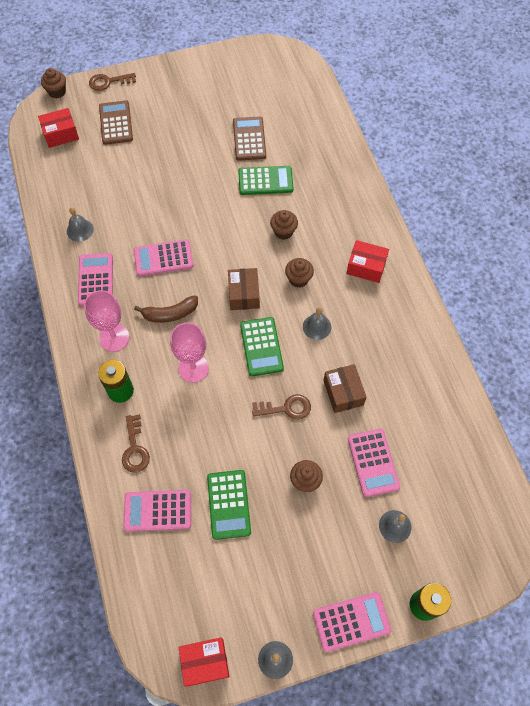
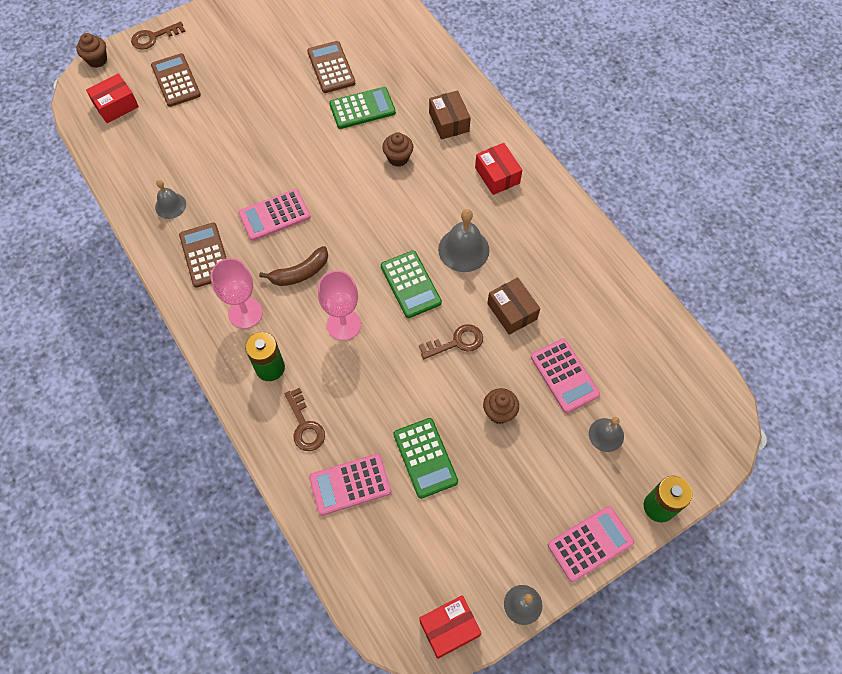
camera: 15 degrees left, 0 degrees up
(95, 279) = (205, 255): pink calculator -> brown calculator
(244, 294) = (375, 233): brown box -> brown box (449, 122)
(298, 279) = (429, 204): brown cupcake -> none
(317, 326) = (463, 249): grey bell -> grey bell, size x1.61
(366, 267) = (497, 175): red box -> red box turned 60 degrees clockwise

